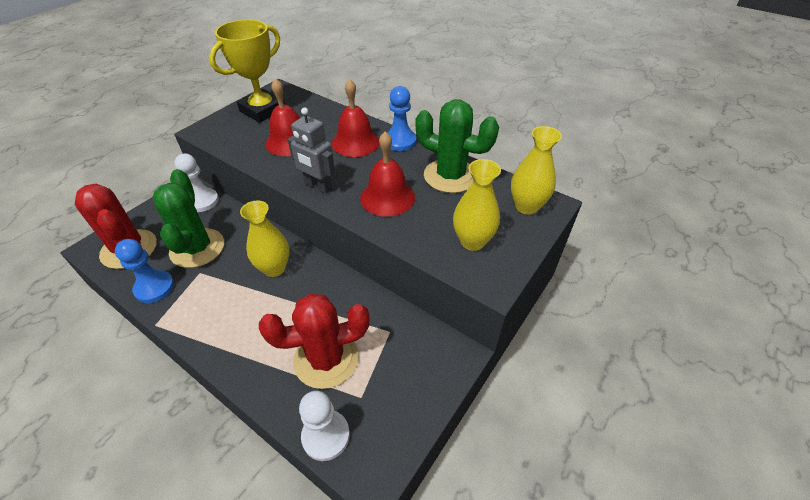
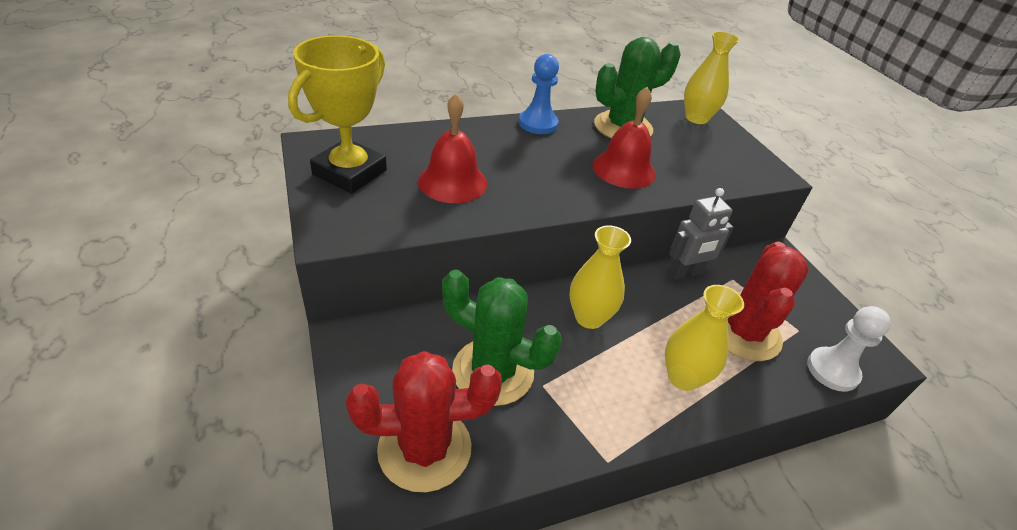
camera: 60 degrees left, 5 degrees down
(154, 288) = (536, 441): blue pawn -> none
(202, 201) = (395, 333): white pawn -> none
(262, 110) = (350, 172): yellow trophy -> yellow trophy turned 45 degrees clockwise
(318, 186) = (564, 198): grey robot -> grey robot (685, 273)
(355, 142) = (508, 146): red bell -> none
(472, 241) = (721, 159): yellow vase -> yellow vase (683, 377)

